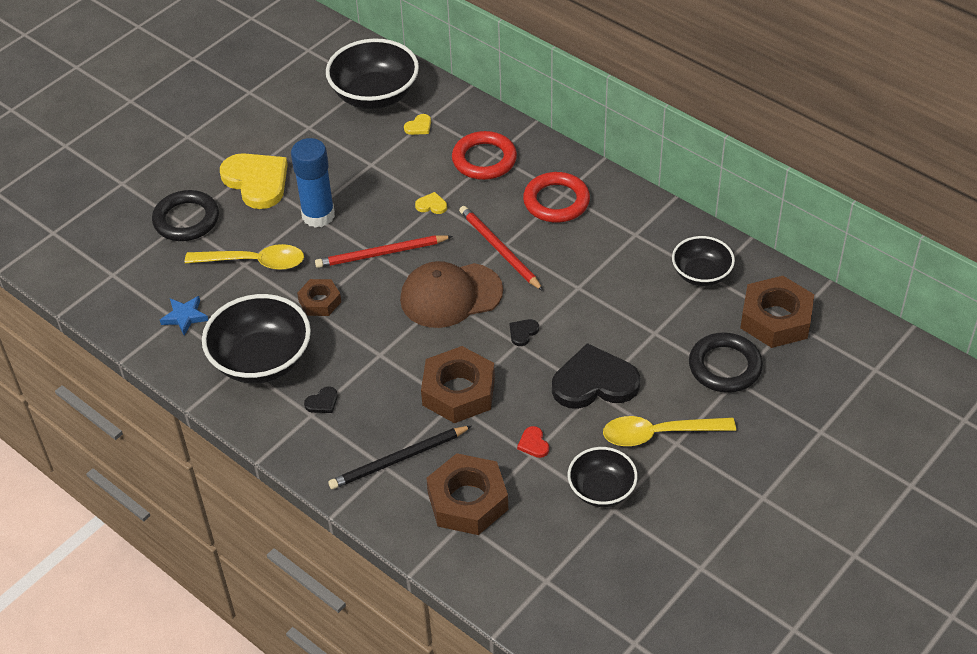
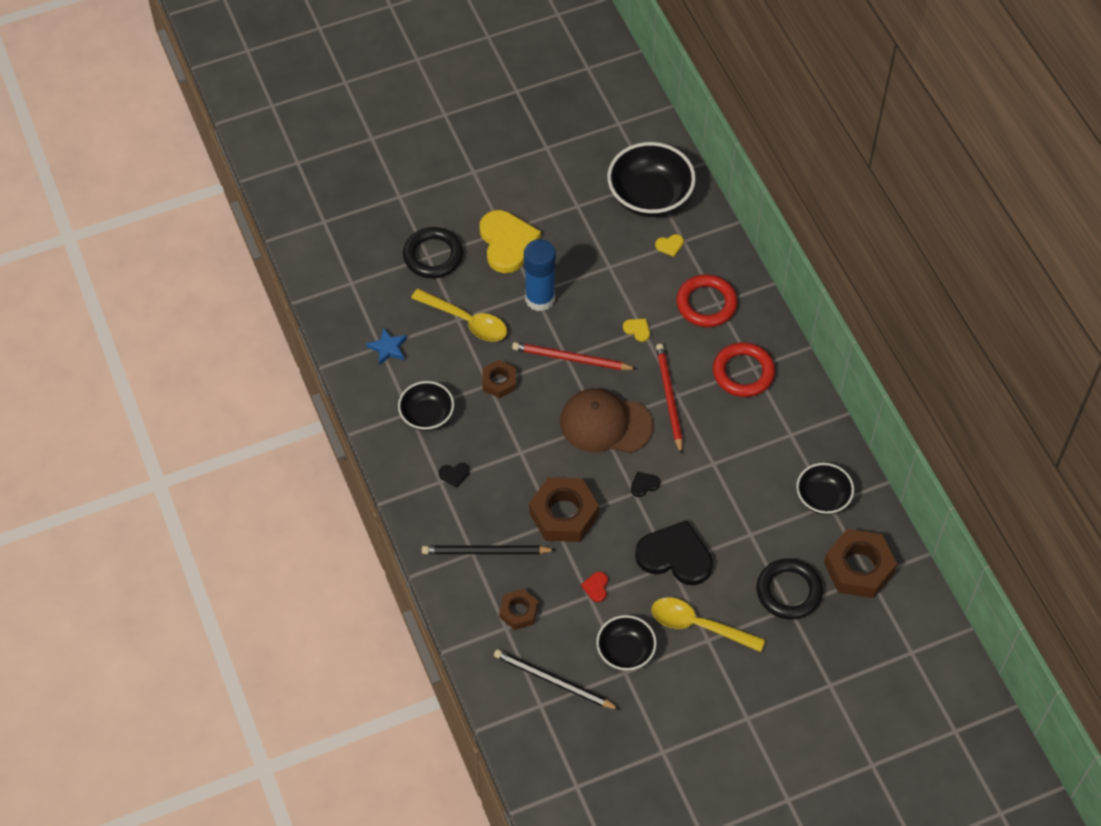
camera: 25 degrees right, 10 degrees up
(261, 360) = (427, 415): black bowl -> black bowl, size x0.60
(468, 501) = (518, 612): brown nut -> brown nut, size x0.57
(545, 551) = (553, 681): none -> black pencil

